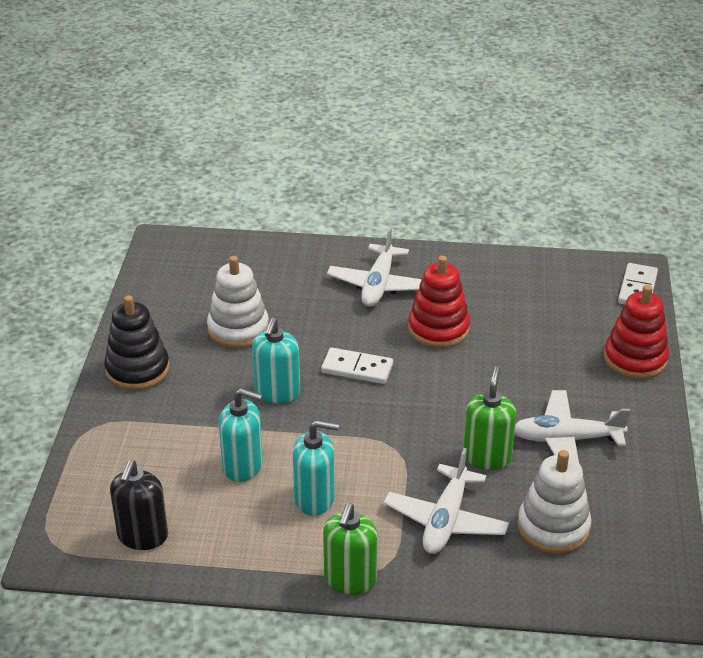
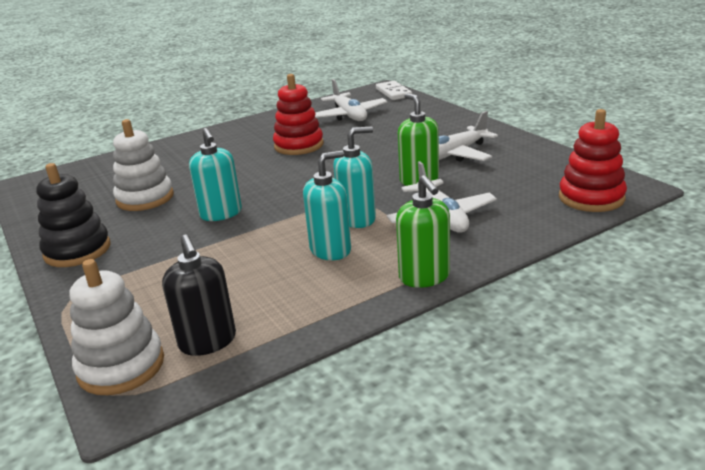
camera: 35 degrees left, 10 degrees down
(243, 466) = (246, 260): turquoise soap dispenser -> turquoise soap dispenser (357, 219)
(357, 368) = (267, 180): white domino -> none
(378, 285) = (228, 144): white plane -> white plane (349, 115)
(553, 527) = (512, 189): white stacking toy -> white stacking toy (121, 366)
(635, 359) = (437, 114): red stacking toy -> red stacking toy (591, 198)

